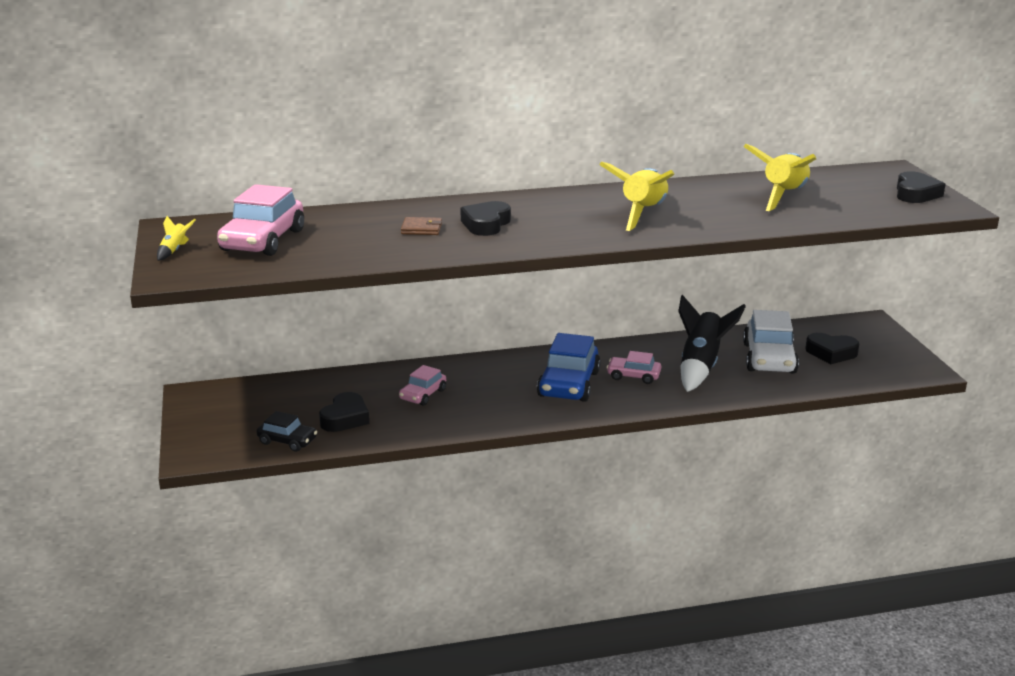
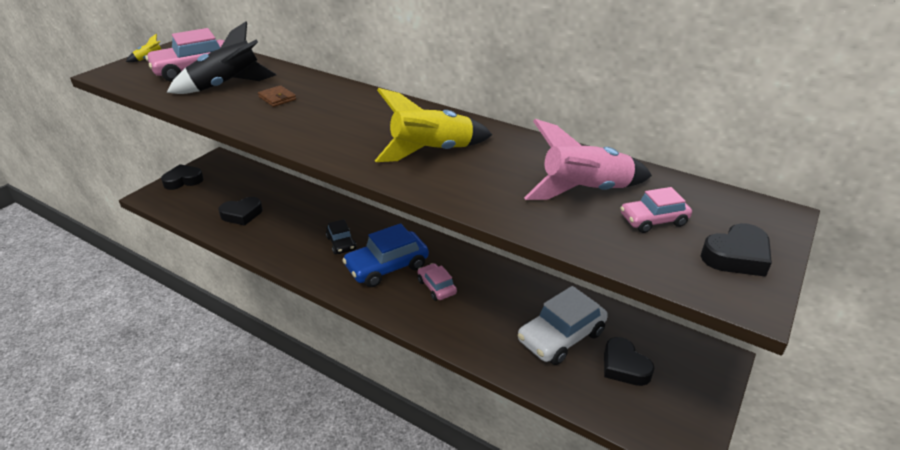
camera: 45 degrees right, 10 degrees up
(287, 441) = (195, 212): black car -> black car (341, 243)
(423, 395) = (302, 223): pink car -> pink car (653, 220)
(486, 224) = (317, 112): black heart -> black heart (183, 180)
(700, 366) = (496, 309): black rocket -> black rocket (227, 85)
(784, 196) = (585, 191): yellow rocket -> pink rocket

